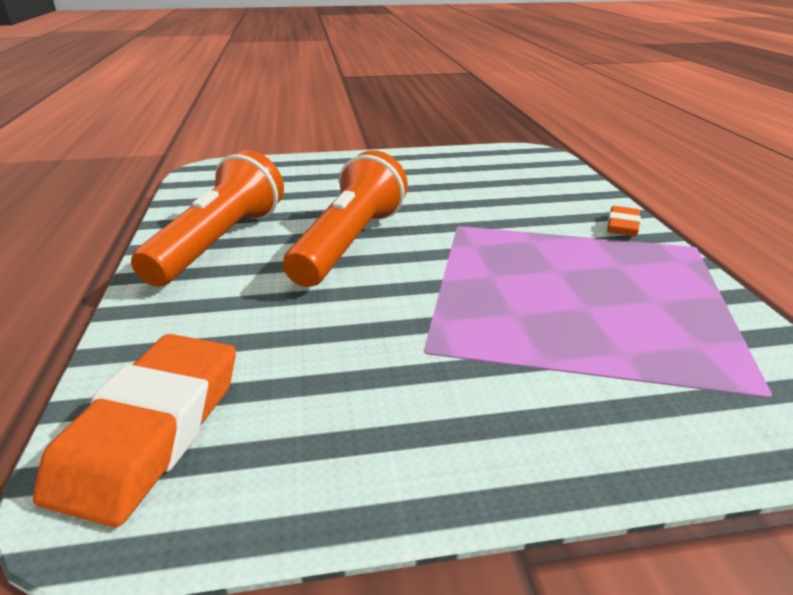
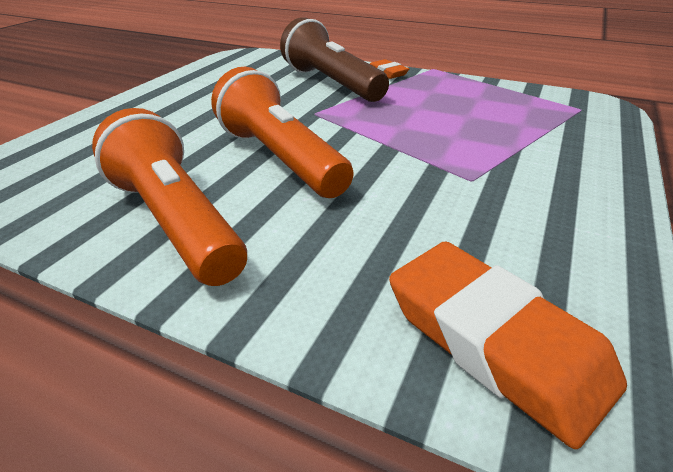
camera: 55 degrees left, 5 degrees up
(539, 209) = (331, 83): none -> brown flashlight

